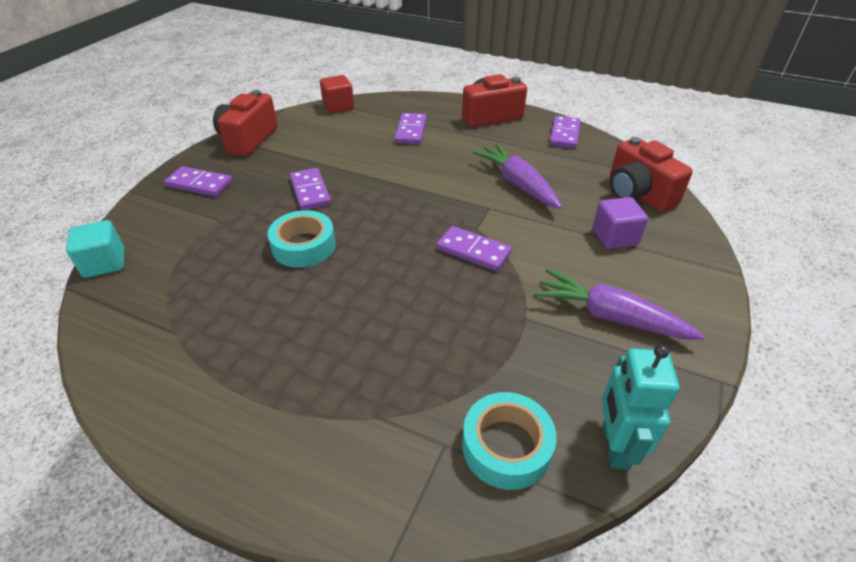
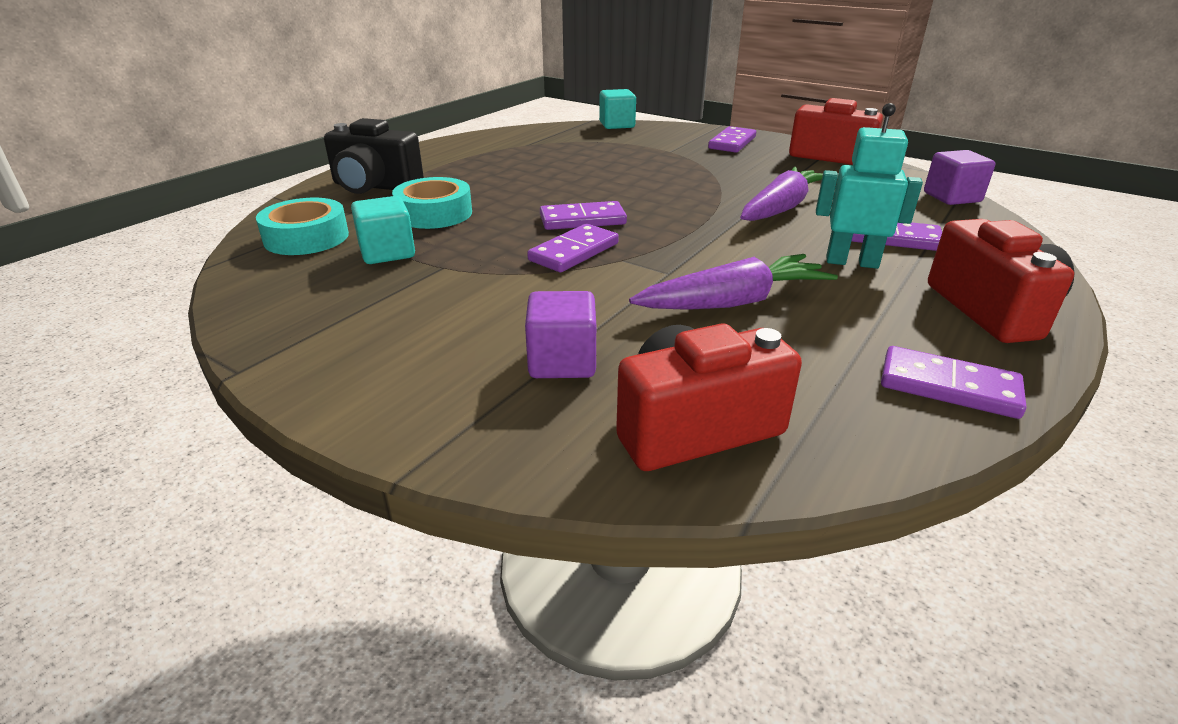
camera: 100 degrees right, 10 degrees down
(304, 246) = (616, 178): turquoise tape -> turquoise tape (434, 213)
(310, 191) = (717, 181): purple domino -> purple domino (582, 220)
(338, 106) = (952, 197): red cube -> purple cube
(339, 443) = (375, 186): none -> black camera
(515, 362) = (387, 252): none -> turquoise cube
(610, 316) = (403, 317): purple carrot -> purple carrot (781, 208)
(614, 446) = (249, 282): turquoise robot -> turquoise robot (851, 262)

